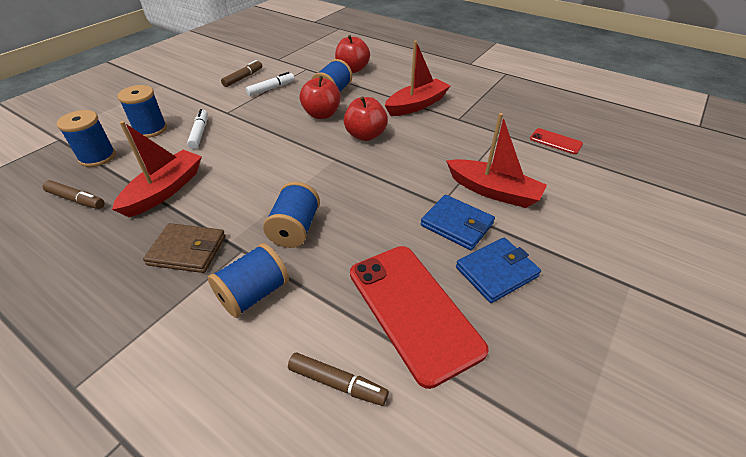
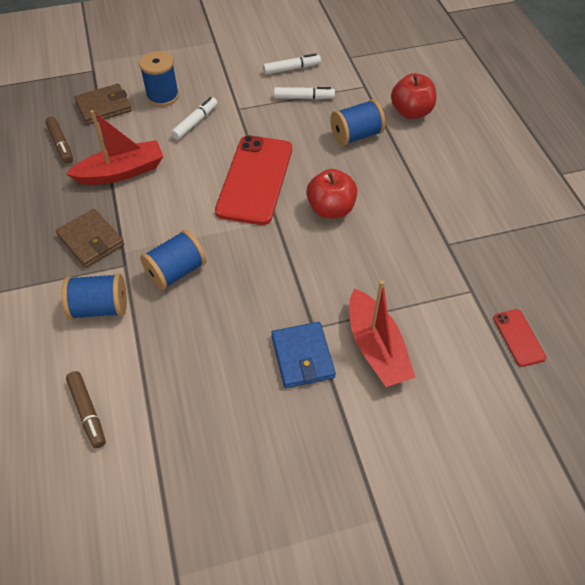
camera: 40 degrees right, 10 degrees up
(97, 157) = (104, 107): blue spool -> brown wallet
(243, 78) = (292, 69): brown marker -> white marker
(321, 114) = (317, 159): red apple -> none
(413, 310) = (186, 401): red phone -> red phone (255, 179)
(417, 105) = (424, 200): red boat -> none
(496, 272) = (282, 421): blue wallet -> none

